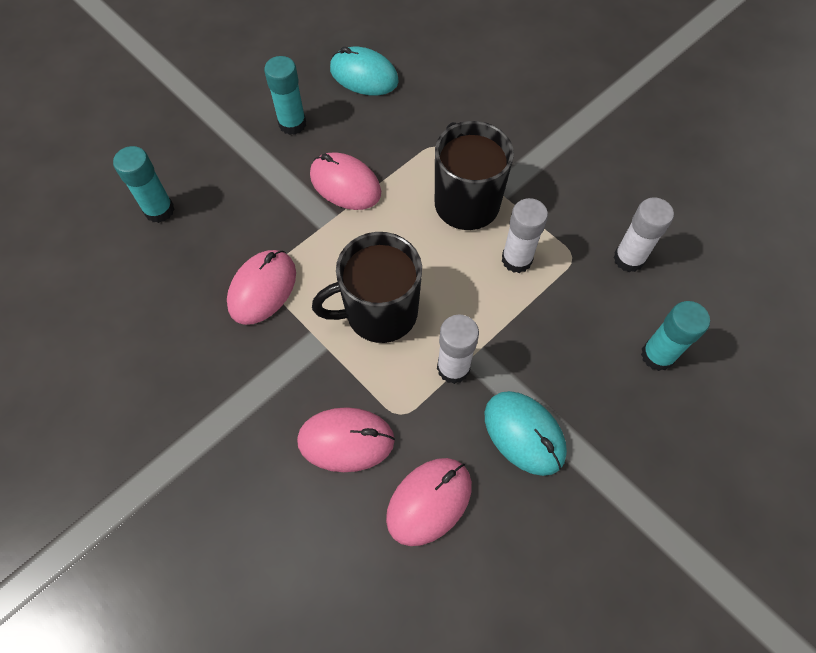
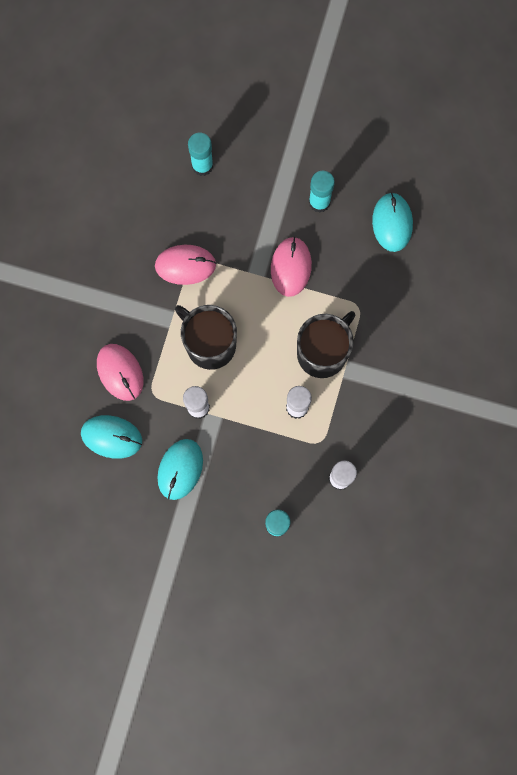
camera: 60 degrees right, 15 degrees up
(429, 501) = (111, 437): pink mouse -> turquoise mouse

